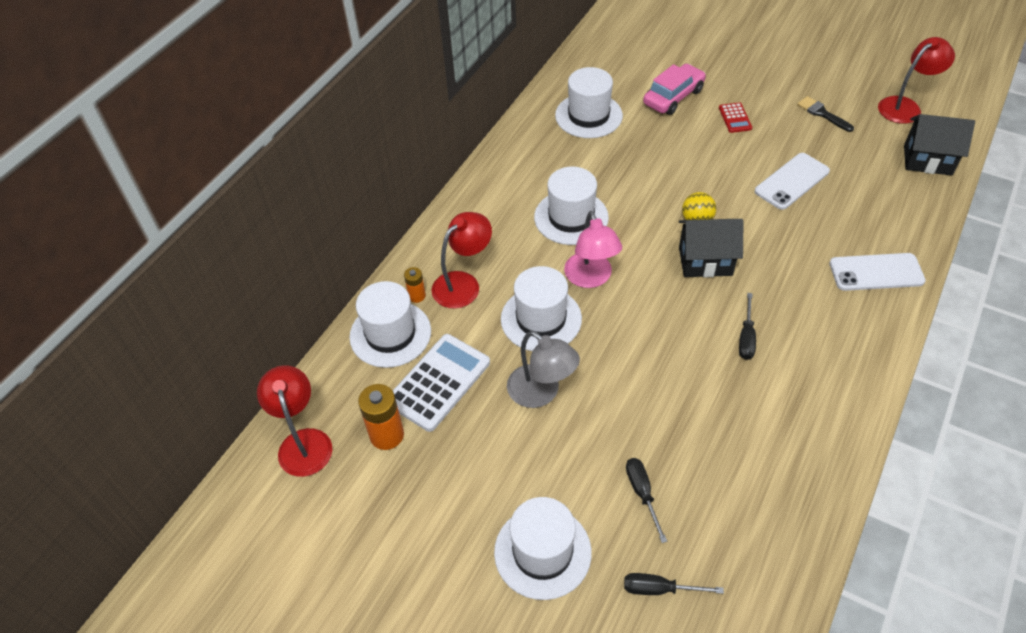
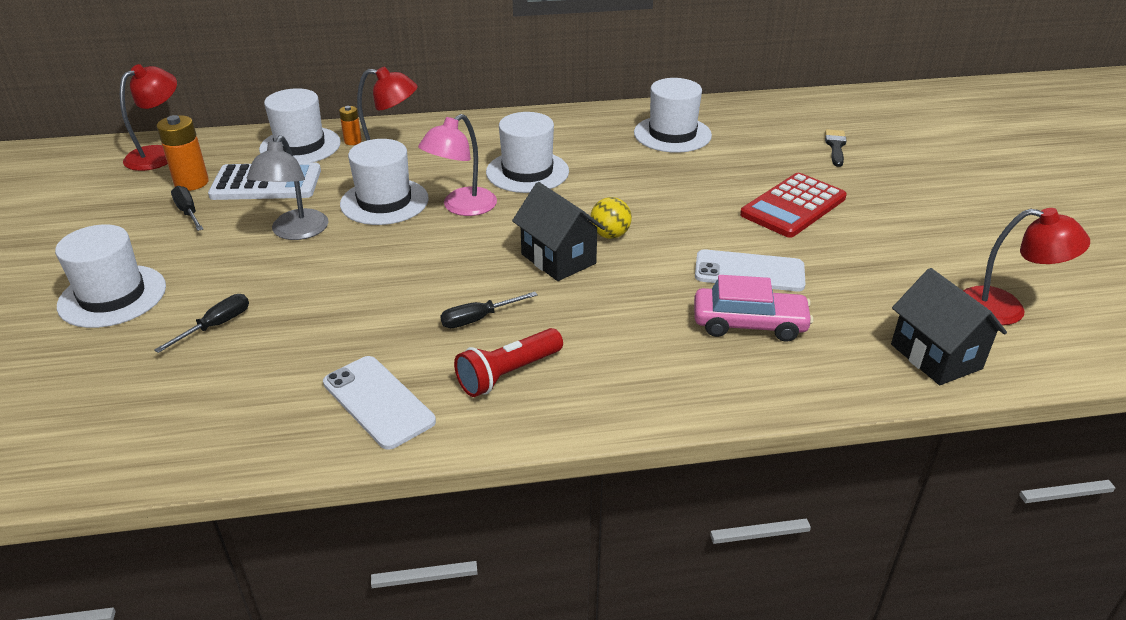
camera: 50 degrees right, 15 degrees down
(659, 589) = (104, 375): black screwdriver -> black screwdriver (188, 212)
(673, 97) = (768, 164): pink car -> pink car (749, 324)
(735, 118) = (793, 206): red calculator -> red calculator, size x2.02
(819, 352) = (508, 374): none -> red flashlight
(822, 113) = (891, 255): black brush -> black brush (835, 146)
(876, 272) = (682, 376): white phone -> white phone (378, 402)

